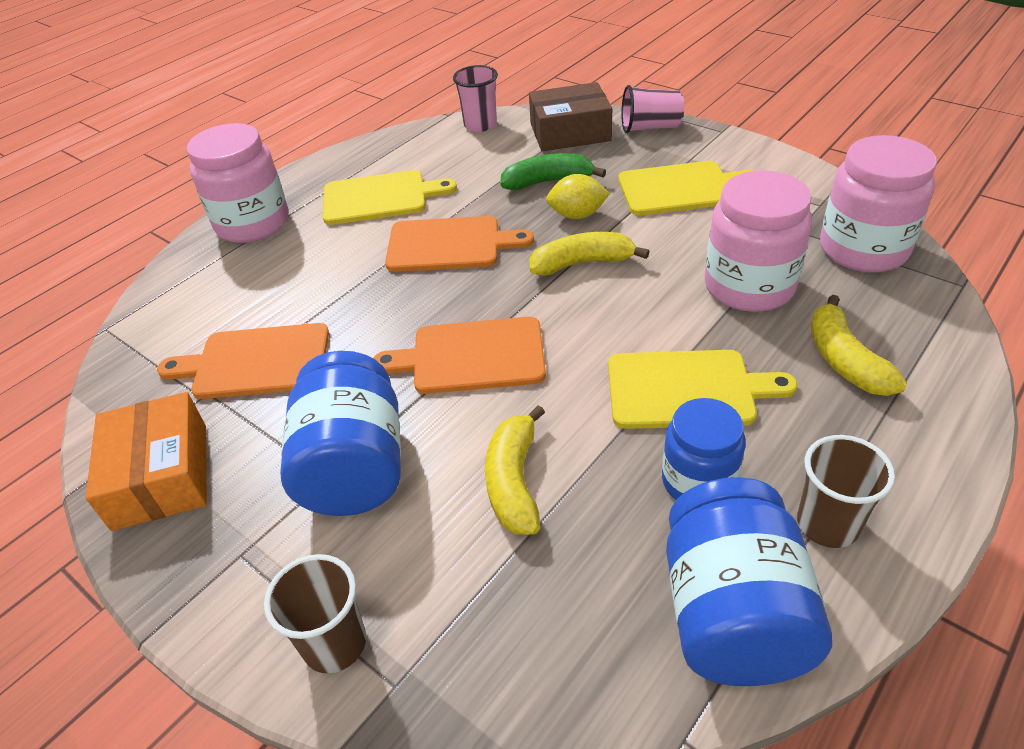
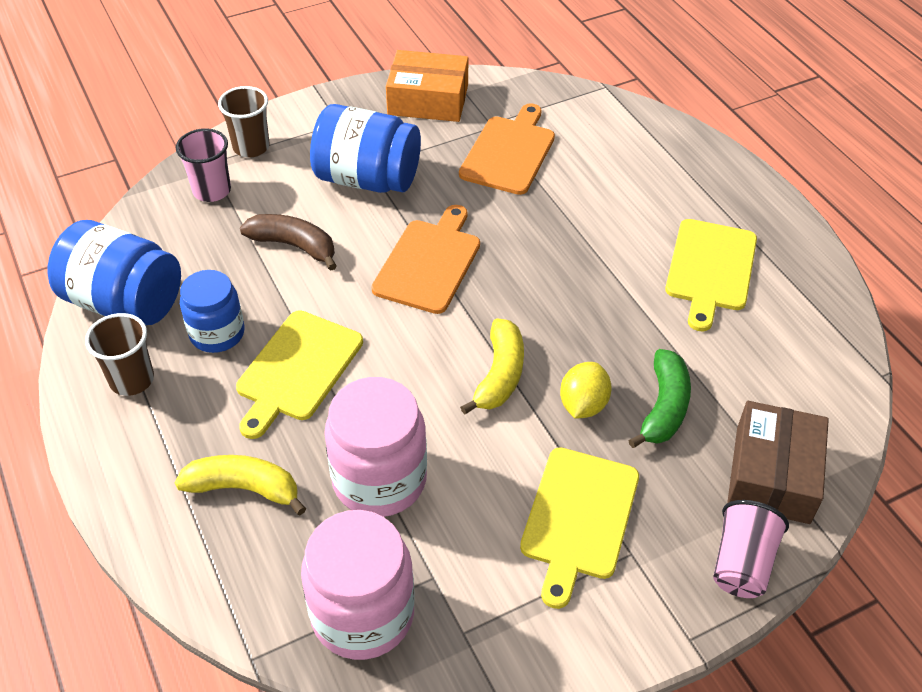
camera: 110 degrees right, 5 degrees up
(253, 223) = (713, 178): pink jar -> none
(449, 244) = (593, 294): orange cutting board -> none
(480, 125) = (837, 396): pink cup -> pink cup (212, 191)
(514, 481) = (294, 246): yellow banana -> brown banana

